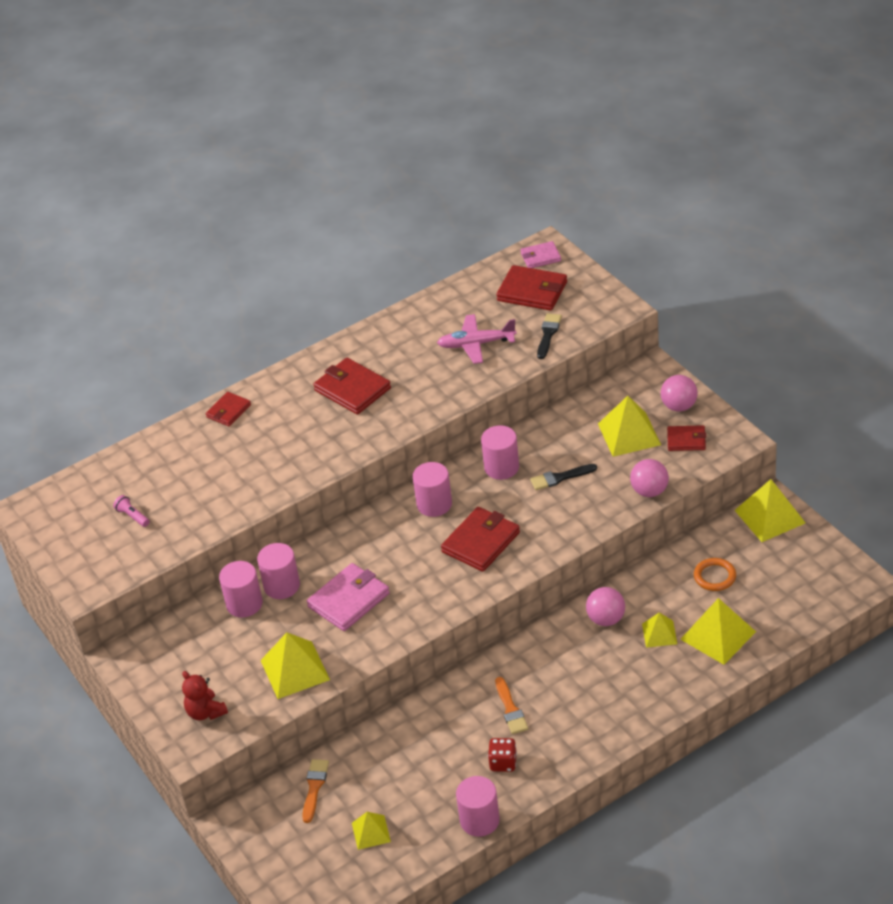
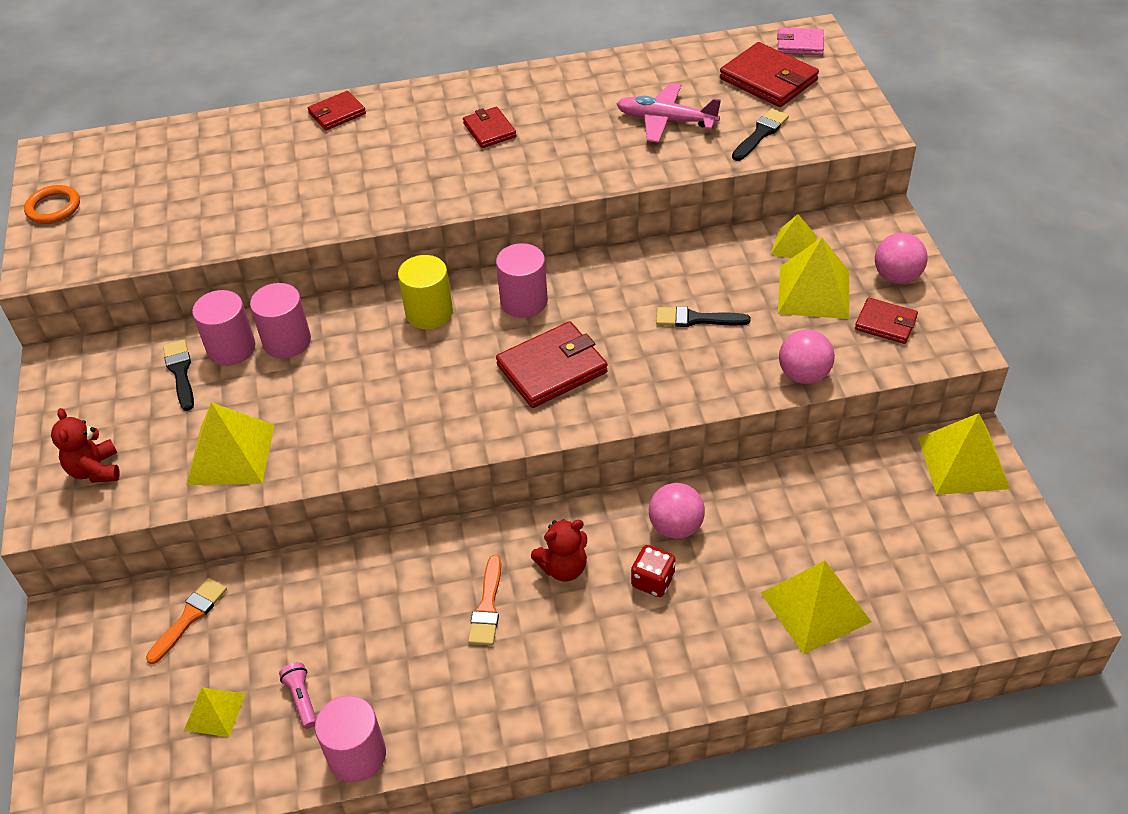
camera: 20 degrees right, 5 degrees up
(132, 516) = (151, 198): pink flashlight -> pink flashlight (302, 699)
(218, 631) = (180, 372): none -> black brush
(349, 600) = (350, 387): pink wallet -> none
(352, 389) = (489, 130): red wallet -> red wallet, size x0.60
(372, 534) = (429, 313): none -> yellow cylinder
(501, 467) = (631, 283): pink cylinder -> none
(503, 763) = (435, 681): red dice -> red dice (653, 581)
(547, 669) = (563, 568): none -> red teddy bear
(659, 634) = (736, 574): yellow pyramid -> yellow pyramid (793, 245)
(714, 576) = (849, 520): orange ring -> orange ring (53, 207)

